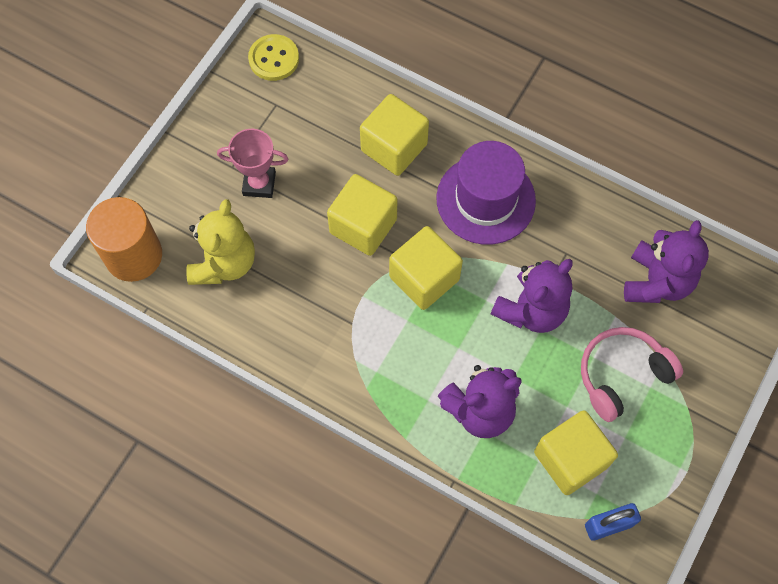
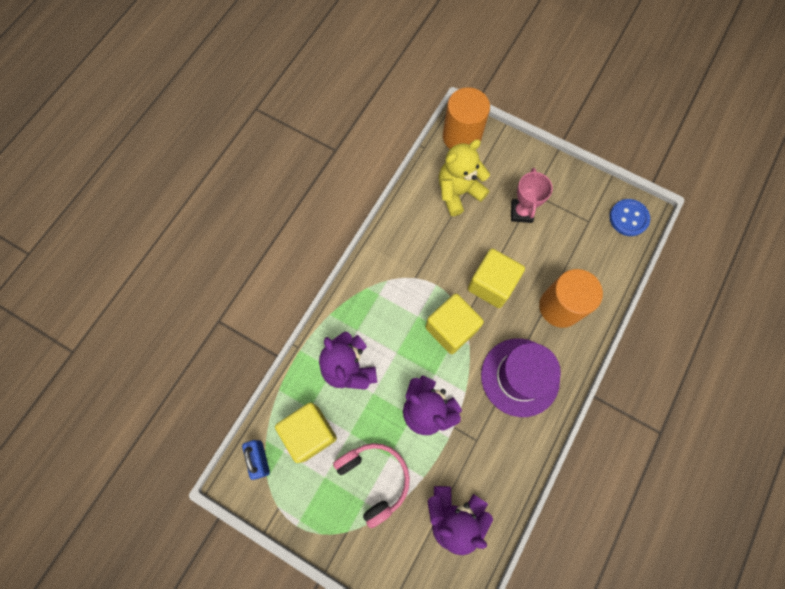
camera: 90 degrees right, 5 degrees up
(224, 263) = (458, 192): yellow teddy bear -> yellow teddy bear turned 135 degrees clockwise
(274, 59) = (628, 218): yellow button -> blue button
(394, 147) = (560, 307): yellow cube -> orange cylinder

